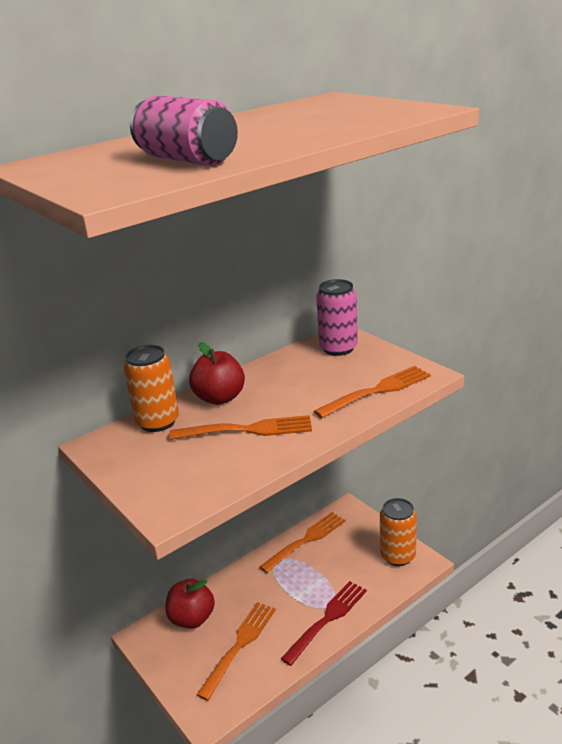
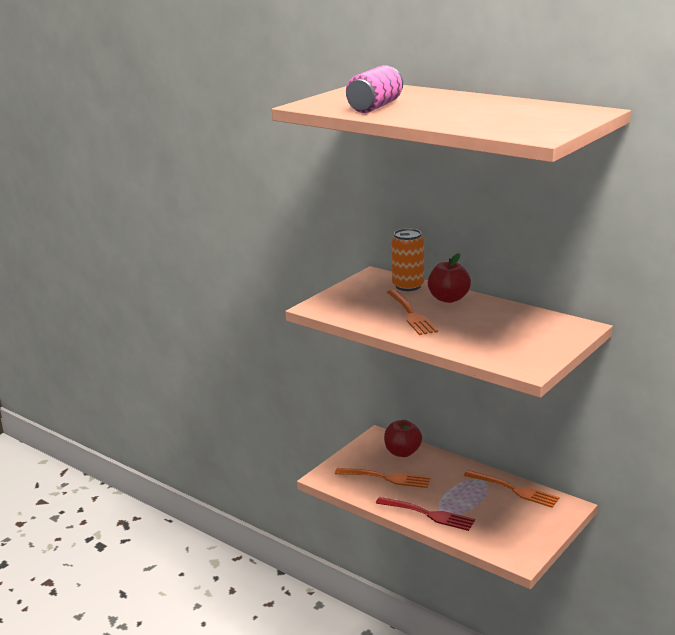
camera: 75 degrees right, 5 degrees down
(338, 348) = (555, 329): pink can -> none
(377, 391) = (490, 352): orange fork -> none
(398, 556) = (521, 543): orange can -> none

